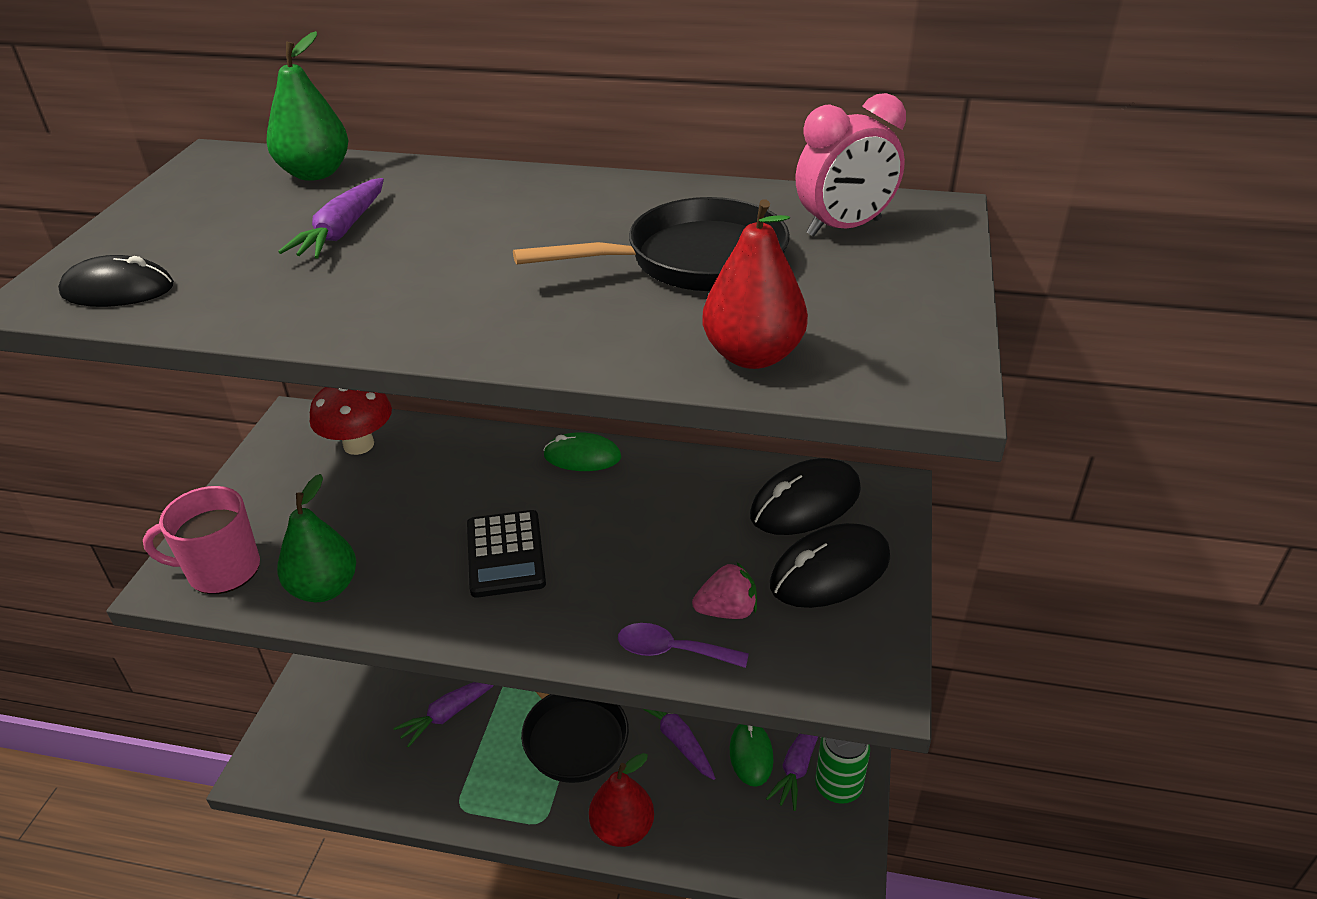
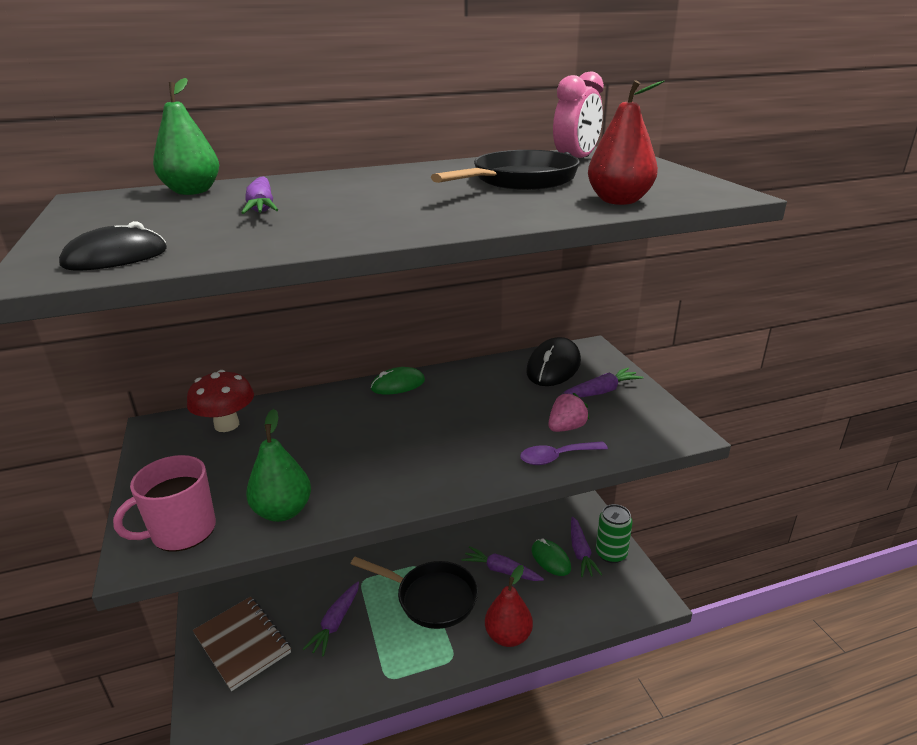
camera: 30 degrees left, 10 degrees down
(347, 690) = (242, 643): none -> brown notebook
(505, 554) = (399, 447): black calculator -> none
(830, 571) = (600, 392): black mouse -> purple carrot

